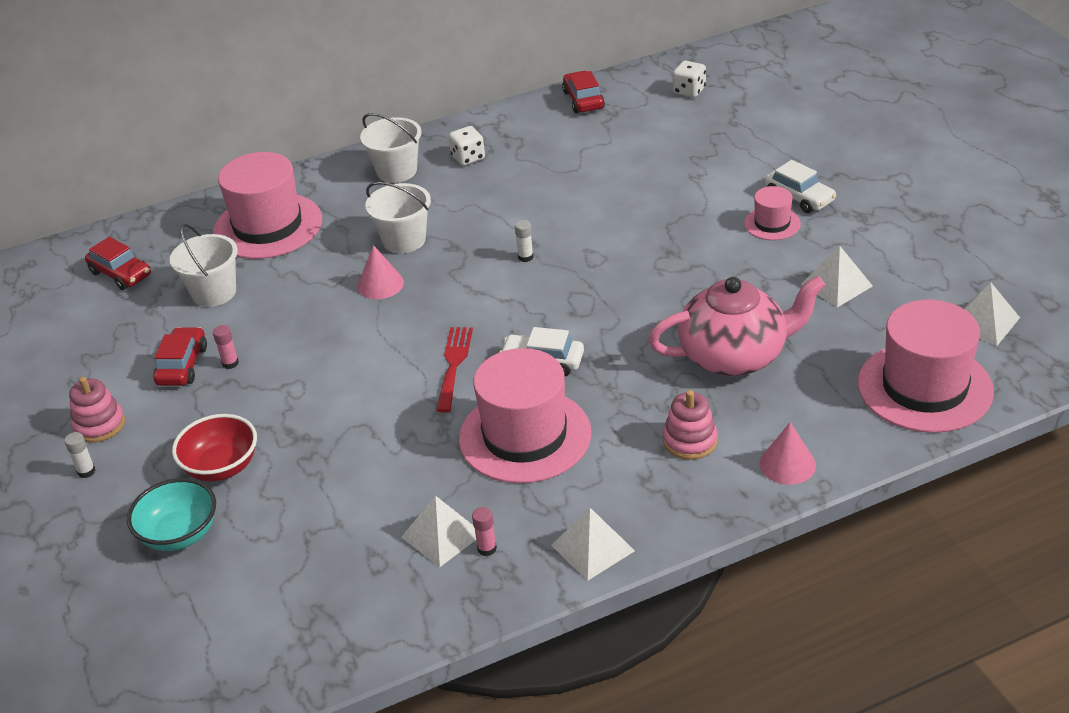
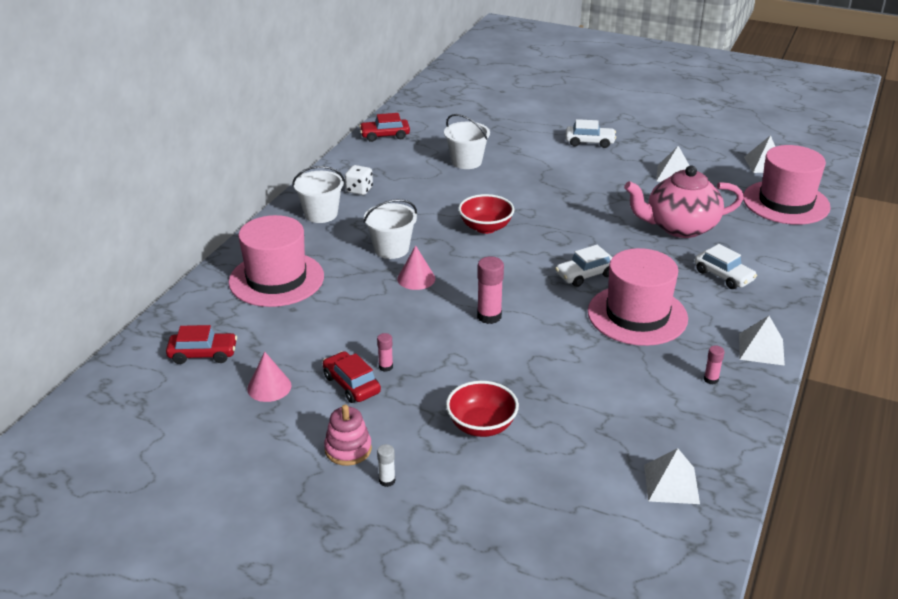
camera: 45 degrees left, 5 degrees down
(179, 534) = (518, 477): turquoise bowl -> none
(214, 292) = (301, 333): white bucket -> white bucket (466, 162)
(385, 360) = (489, 316): none -> pink glue stick
(442, 535) = (676, 387): white pyramid -> white pyramid (671, 484)
(453, 365) = (536, 299): red fork -> none
(525, 257) = (485, 227): white glue stick -> red bowl
(583, 100) = (385, 135): red car -> red car turned 45 degrees counterclockwise
(689, 91) = (443, 111): white dice -> none
(690, 441) = (723, 276): pink stacking toy -> white car
(735, 356) = (679, 227): pink teapot -> pink teapot turned 135 degrees counterclockwise
(772, 223) = (596, 159): pink hat -> none
(787, 464) = (784, 264): pink cone -> pink cone (269, 387)

